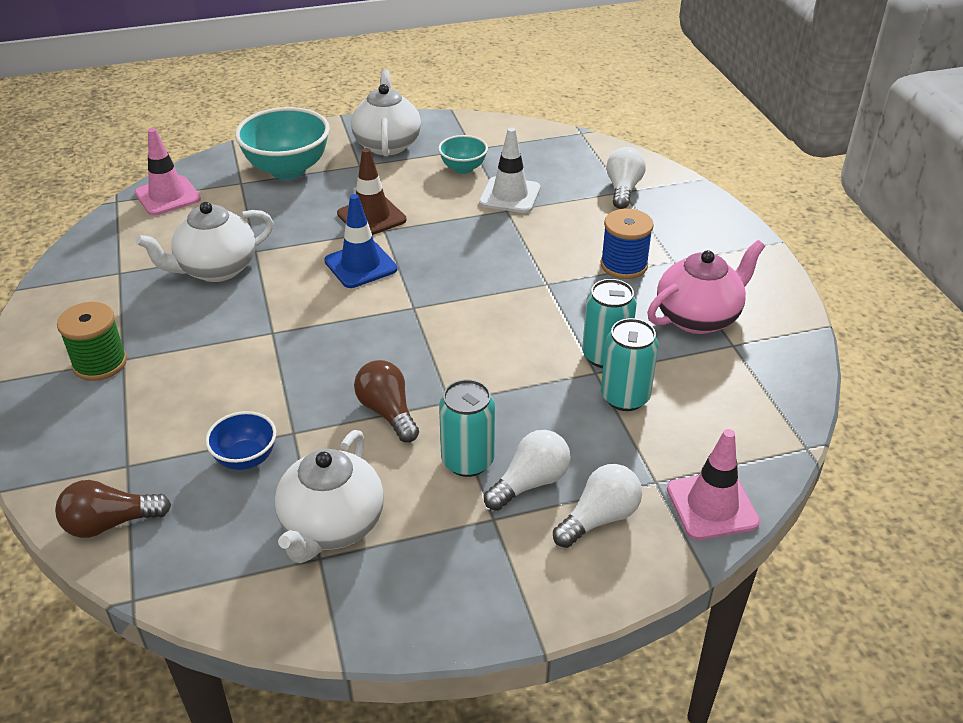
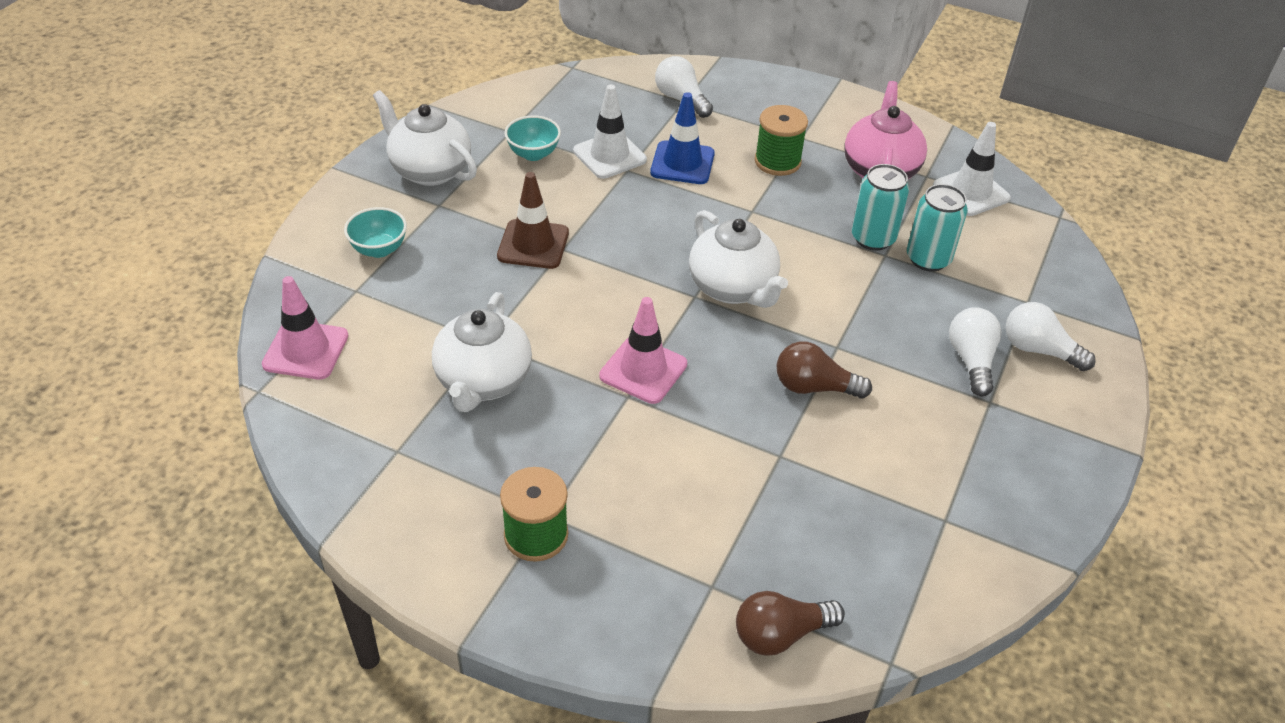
camera: 50 degrees left, 5 degrees up
(110, 523) = (780, 634): brown light bulb -> brown light bulb turned 45 degrees clockwise
(246, 458) = (784, 502): blue bowl -> none
(288, 169) = (379, 249): turquoise bowl -> turquoise bowl, size x0.54
(331, 526) = (916, 493): white teapot -> white teapot (733, 288)
(361, 265) = (597, 291): blue traffic cone -> blue traffic cone (682, 163)
(467, 461) = (916, 377): turquoise can -> none
(599, 518) = (1038, 350): white light bulb -> white light bulb turned 60 degrees counterclockwise
(624, 265) = (777, 161): blue spool -> green spool
(712, 506) = (1074, 292): pink traffic cone -> pink traffic cone (643, 370)
(752, 379) = (971, 192): none -> white traffic cone

